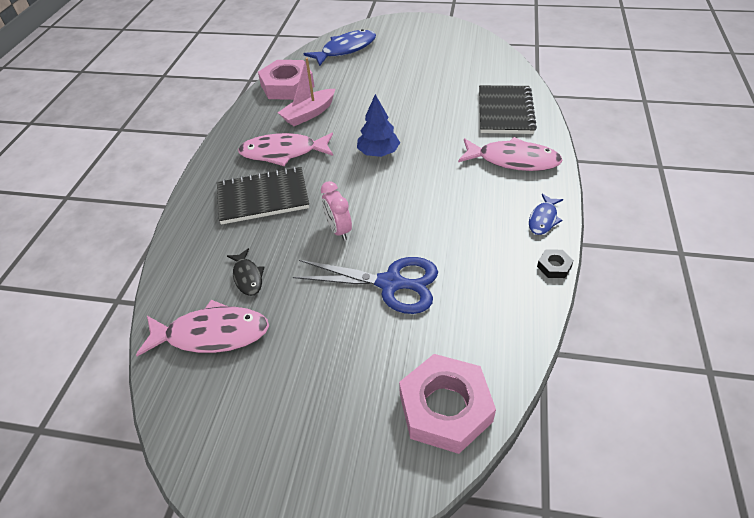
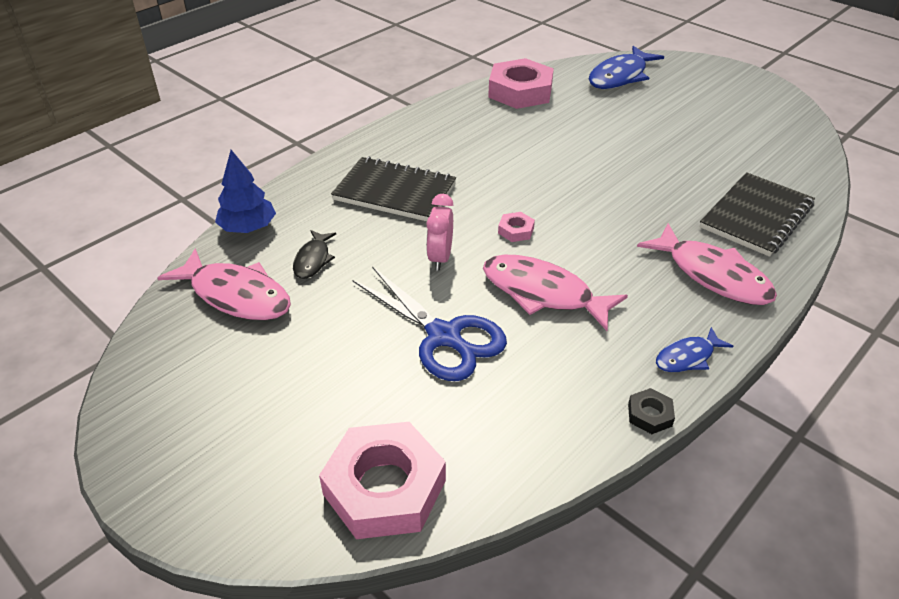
camera: 30 degrees right, 5 degrees down
(283, 153) = (454, 157): pink fish -> pink fish (543, 293)
(309, 114) = (517, 129): pink boat -> none
(345, 50) = (620, 76): blue fish -> blue fish turned 135 degrees clockwise
(372, 187) = (516, 230): none -> pink nut
(378, 153) = (556, 199): blue tree -> blue tree (248, 228)

